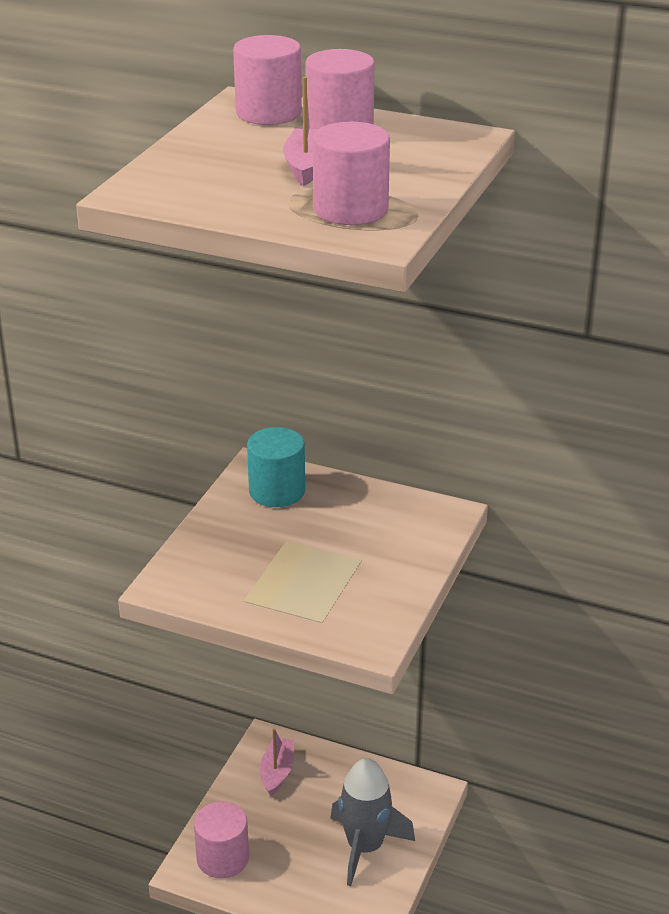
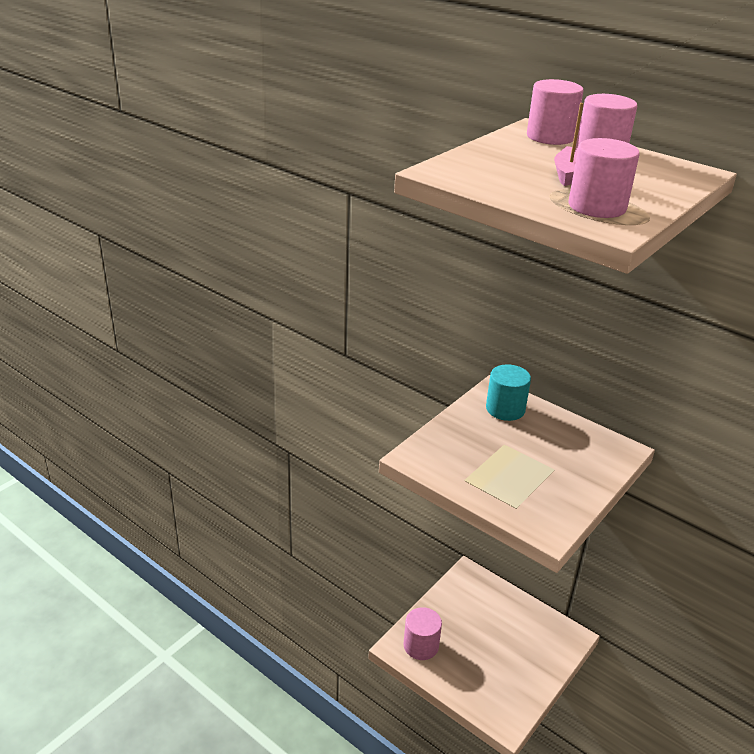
camera: 15 degrees right, 0 degrees up
(277, 772) = (470, 595): pink boat -> none
(365, 847) = (518, 663): grey rocket -> none

